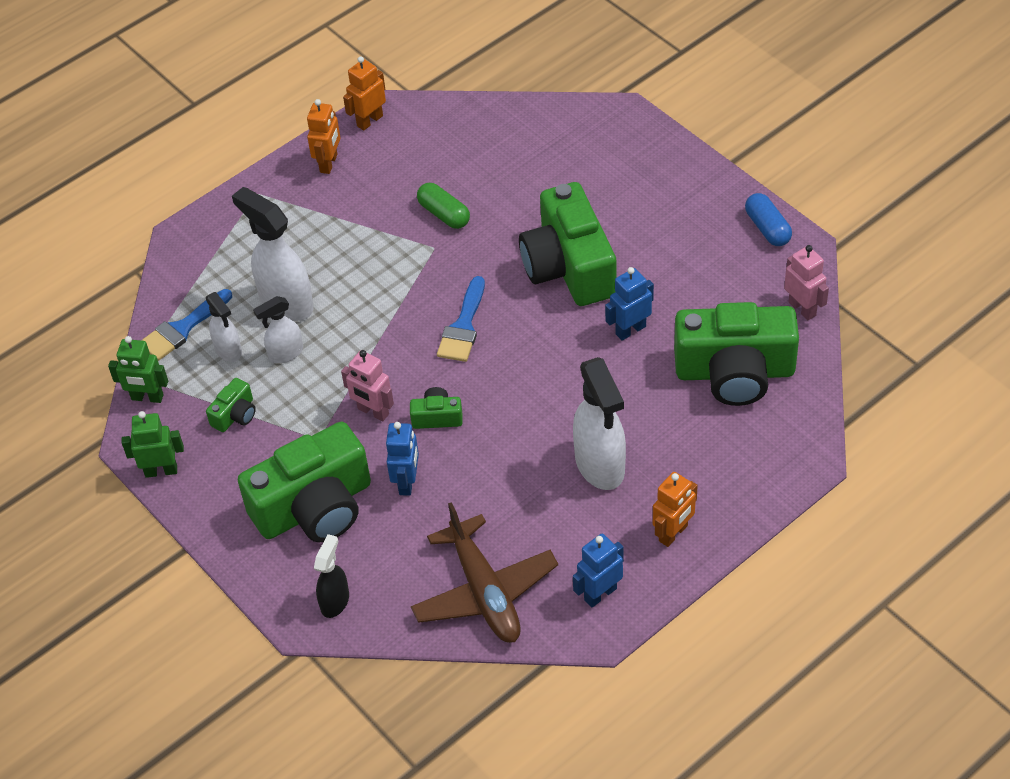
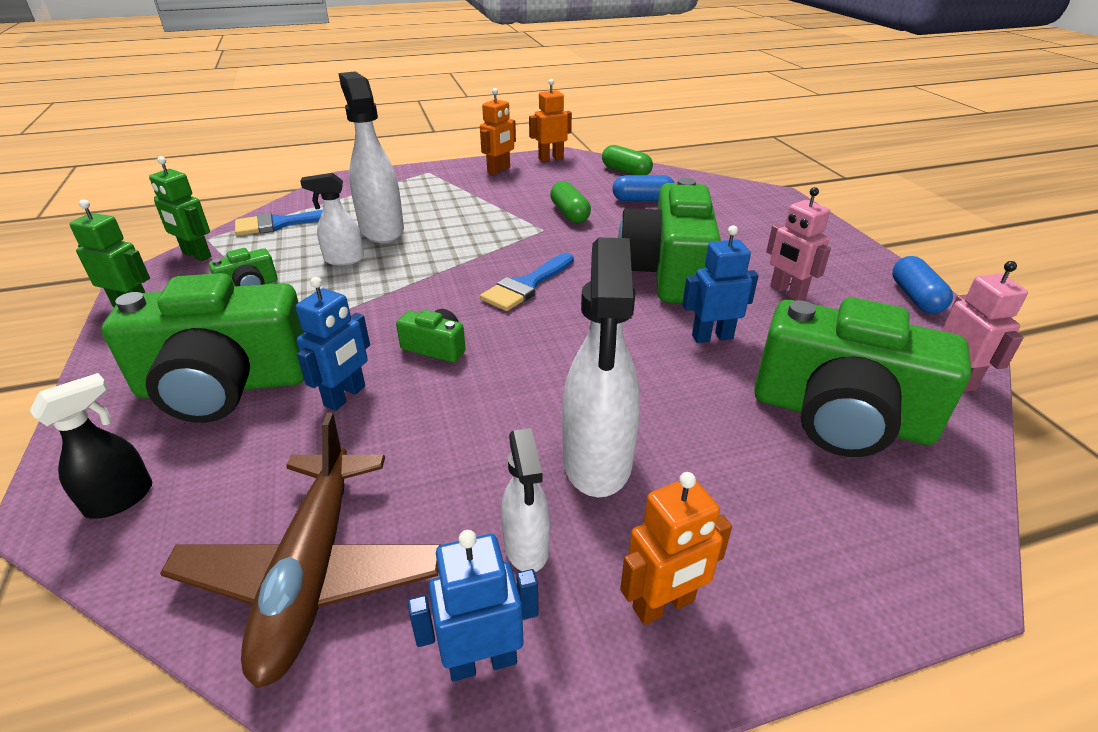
camera: 20 degrees right, 15 degrees down
(228, 350) = (299, 245): white spray bottle -> white spray bottle (526, 547)
(373, 412) = (375, 323): pink robot -> pink robot (787, 292)
(461, 120) = (626, 172): none -> green capsule
(501, 166) = (642, 200): none -> blue capsule

